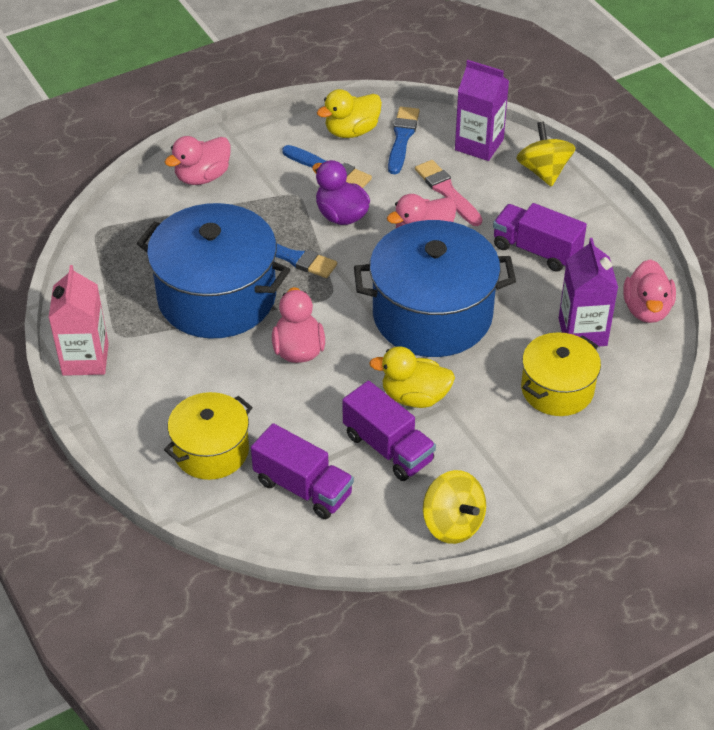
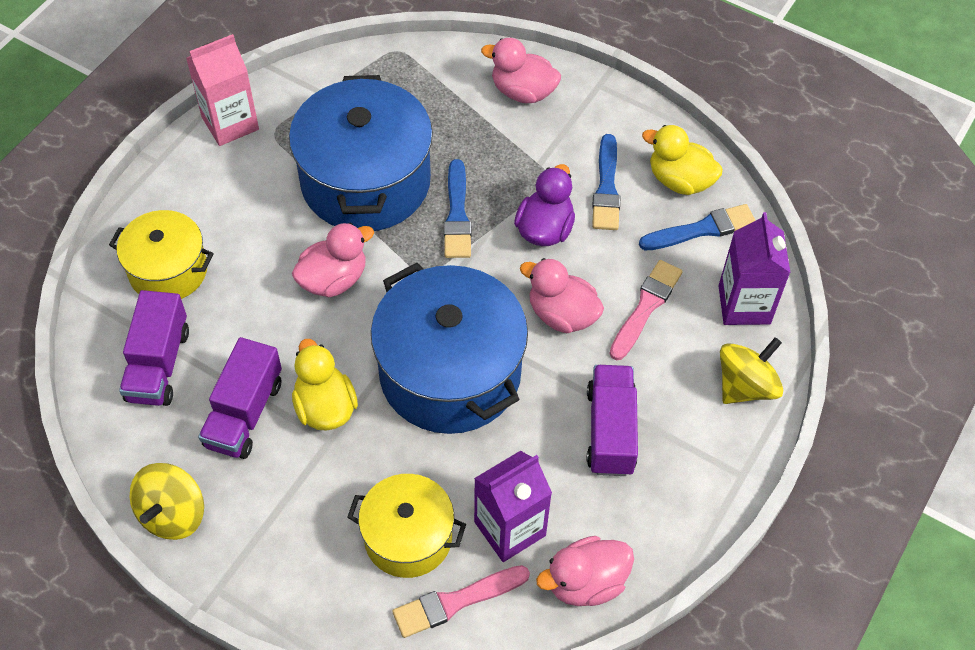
camera: 60 degrees right, 10 degrees up
(624, 382) = (456, 601): none -> pink brush

